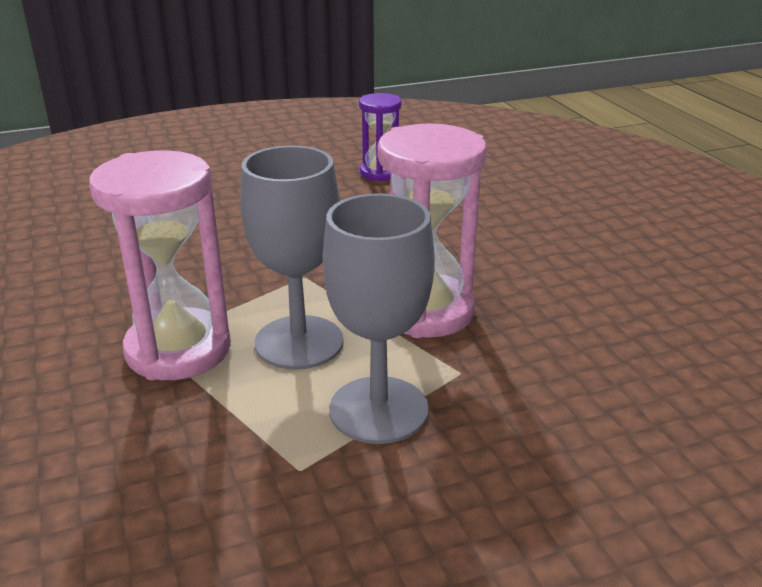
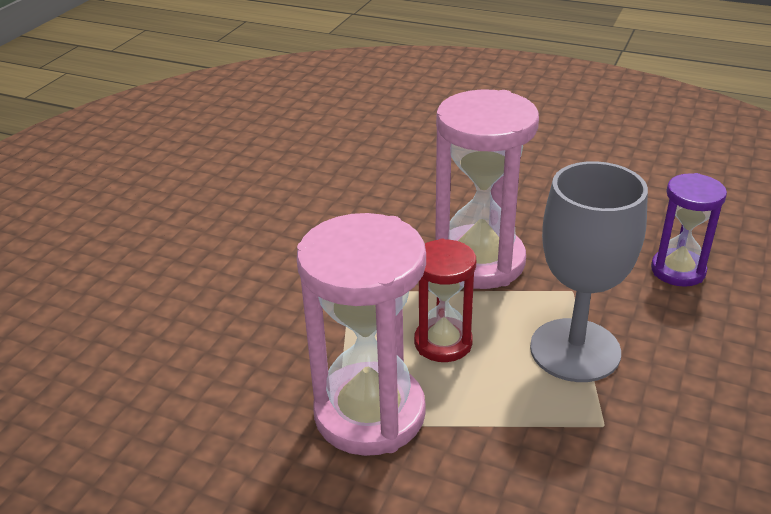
camera: 45 degrees left, 5 degrees up
(299, 342) = (443, 343): grey goblet -> red hourglass
(380, 173) = (244, 168): purple hourglass -> purple hourglass (678, 270)

